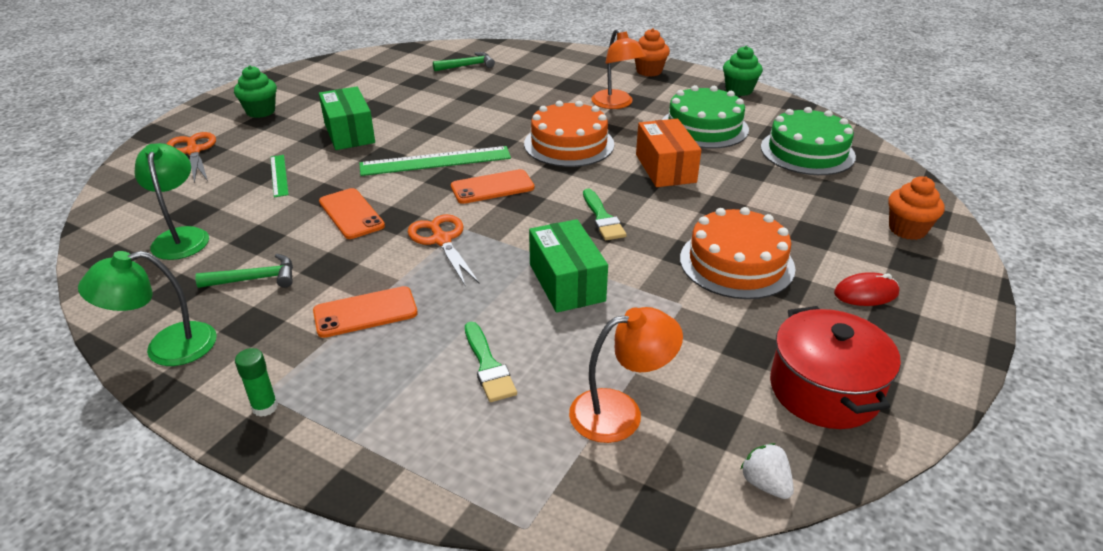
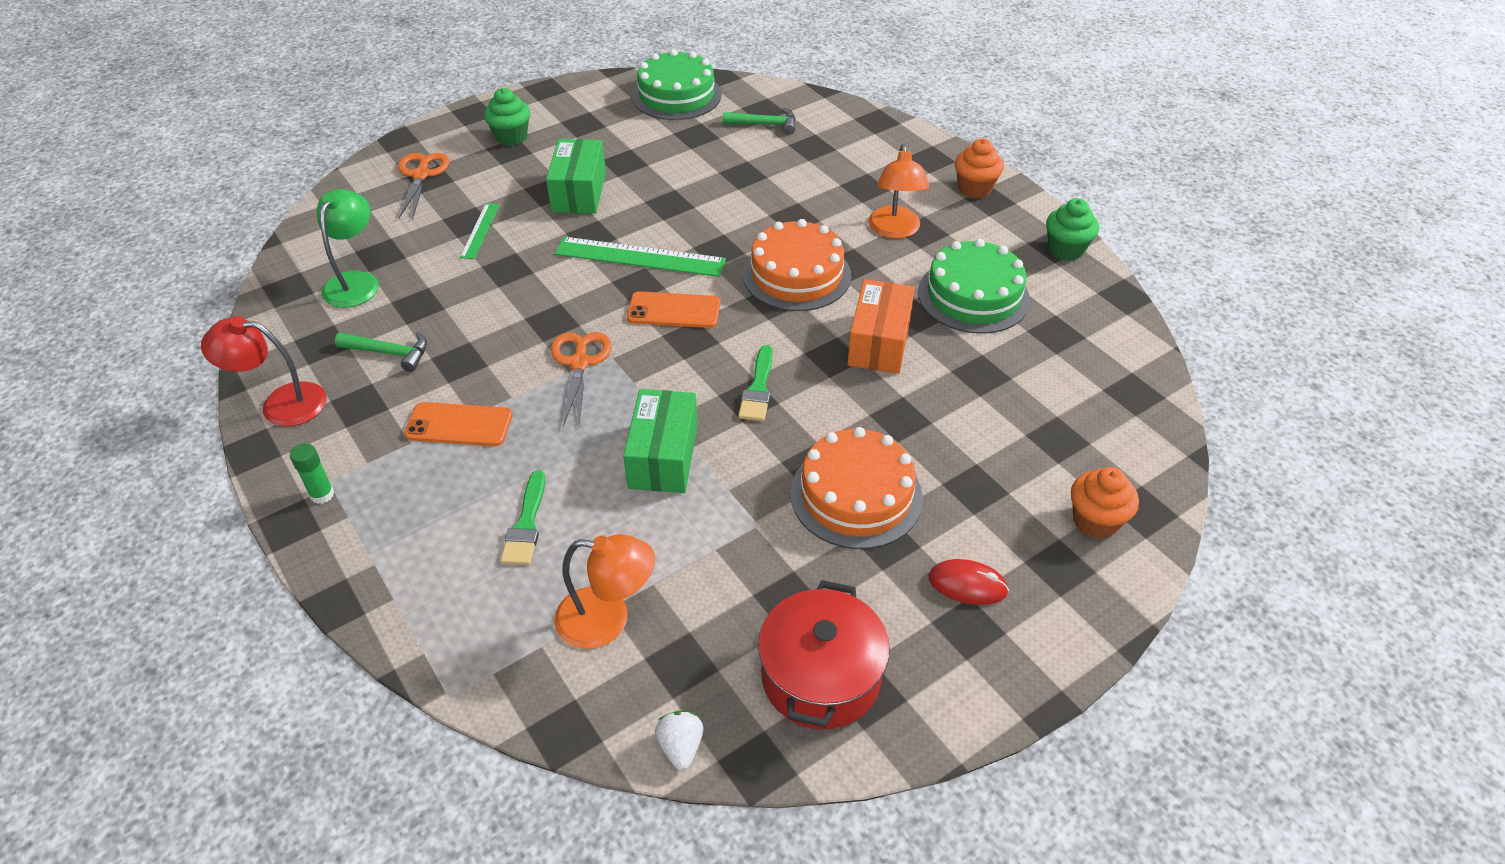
camera: 25 degrees right, 10 degrees up
(166, 348) = (281, 404): green lamp -> red lamp
(351, 214) = (516, 302): orange phone -> none
(807, 152) = (1071, 370): green cake -> green cake (676, 95)

